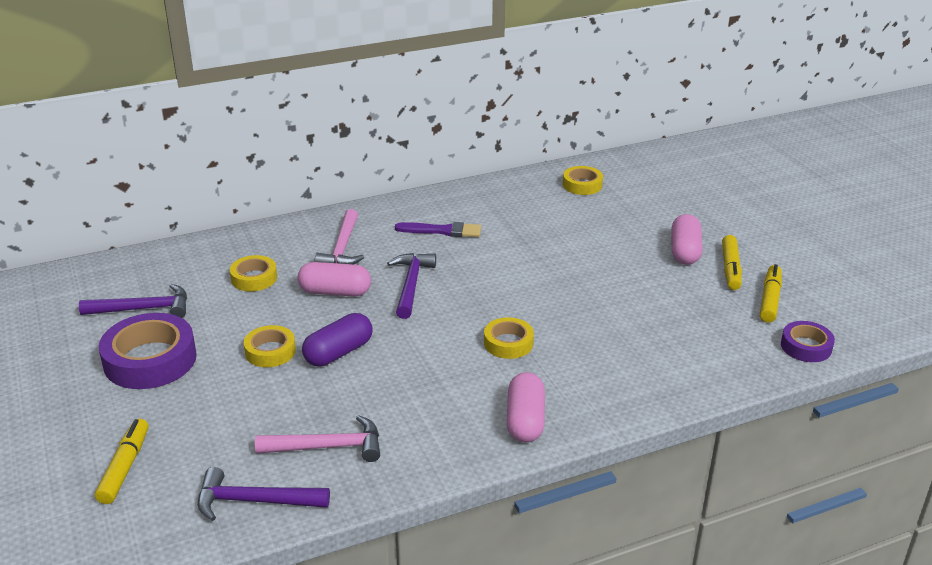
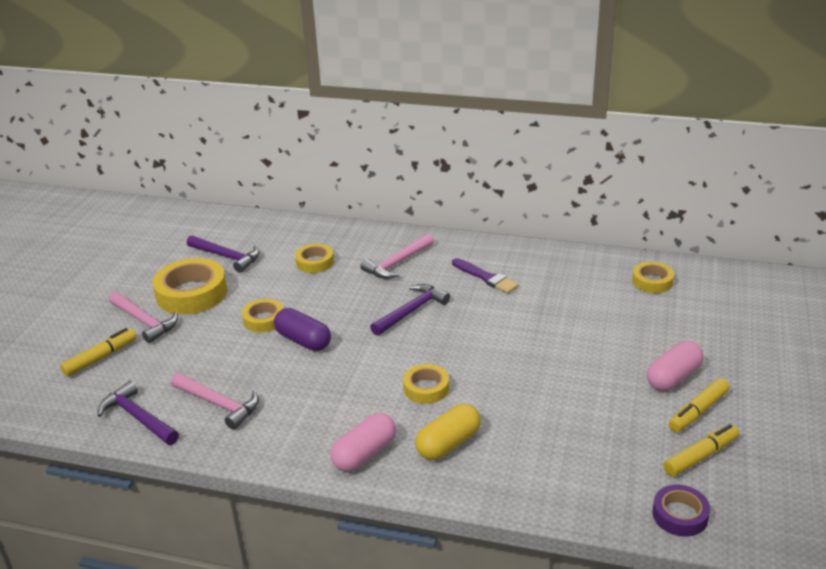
camera: 40 degrees right, 0 degrees up
(129, 409) = (144, 321): none -> pink hammer
(150, 360) = (191, 293): purple tape -> yellow tape
(335, 292) = (354, 294): pink capsule -> none
(338, 353) = (303, 340): purple capsule -> purple capsule turned 45 degrees clockwise
(583, 378) = (448, 443): none -> yellow capsule

